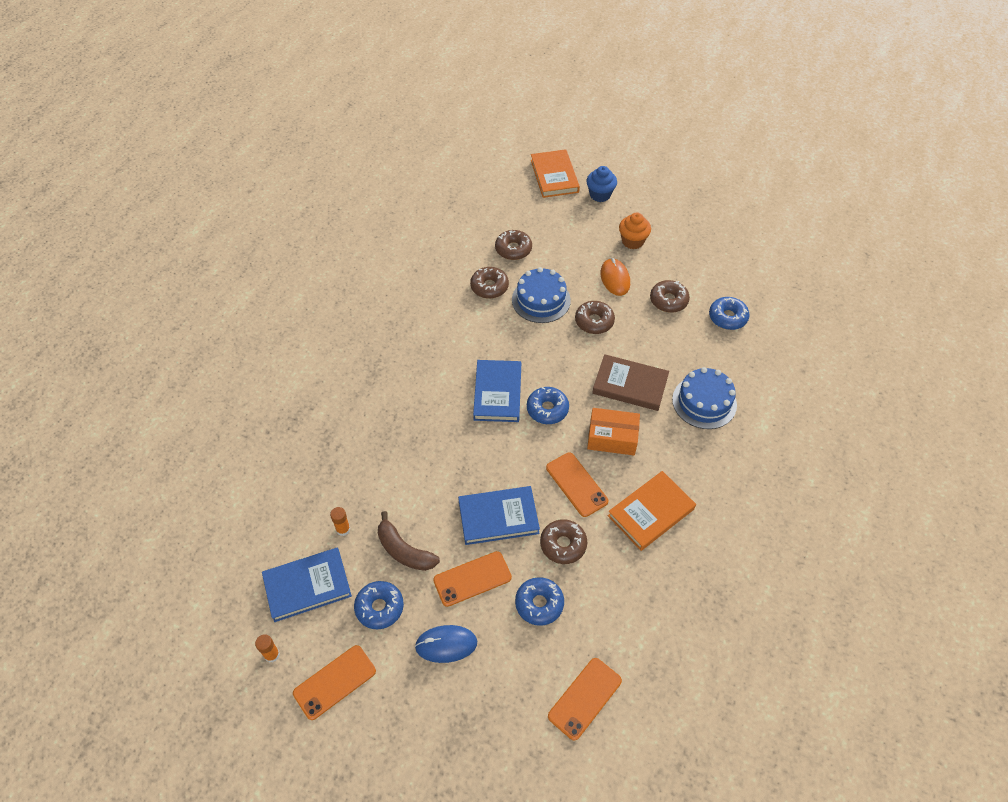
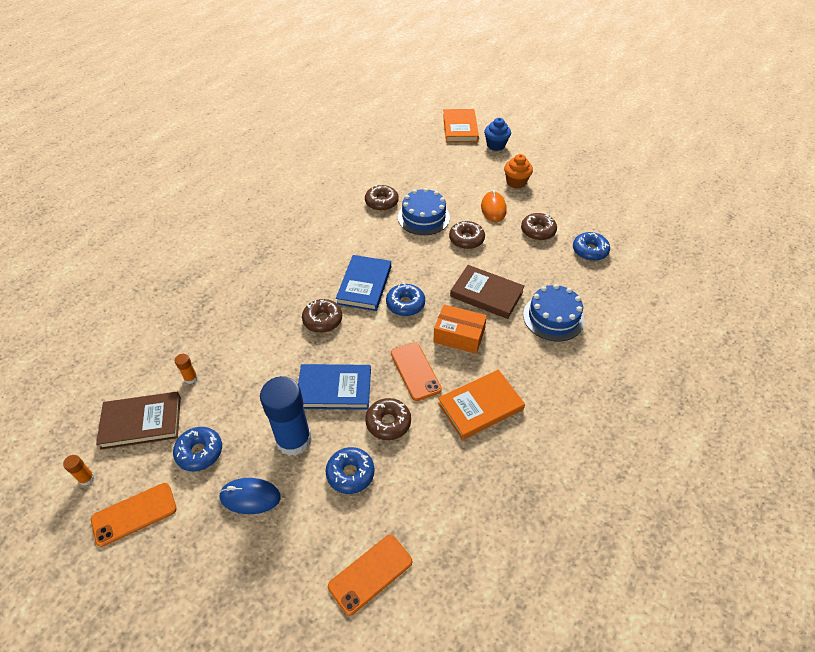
camera: 10 degrees right, 5 degrees down
(307, 586) = (141, 422): blue book -> brown book
(404, 551) = (239, 405): brown banana -> none
(472, 578) = (294, 440): orange phone -> blue glue stick
(513, 249) = (410, 177): brown donut -> brown donut (322, 320)

